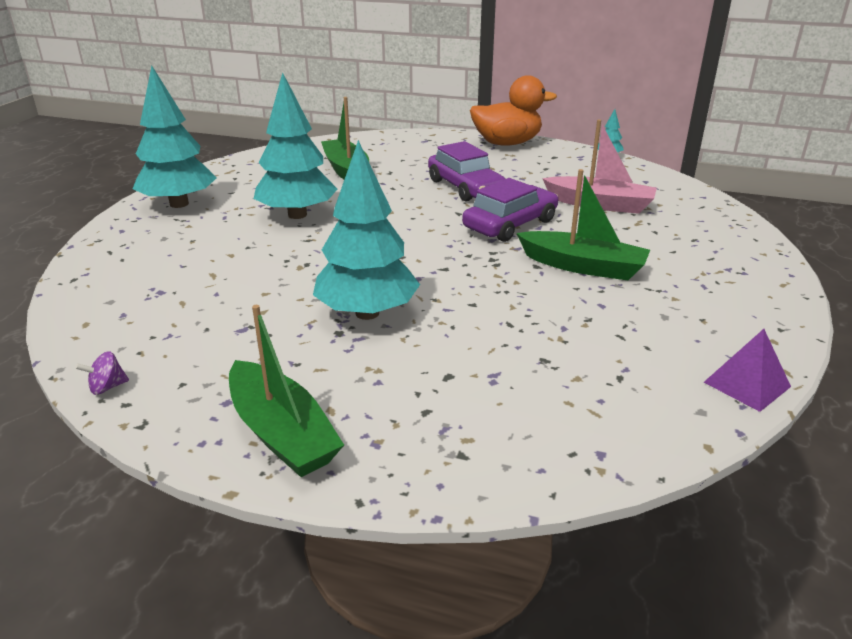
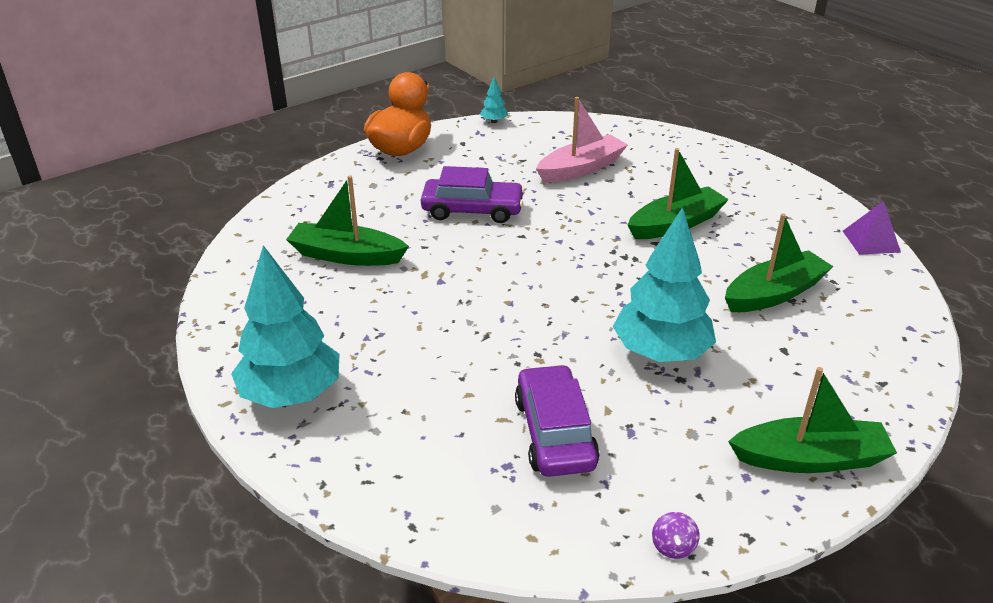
camera: 55 degrees left, 5 degrees up
(297, 215) = (421, 323): turquoise tree -> none
(510, 224) = (572, 222): purple car -> purple car (555, 433)
(540, 346) = (774, 294): none -> green boat

